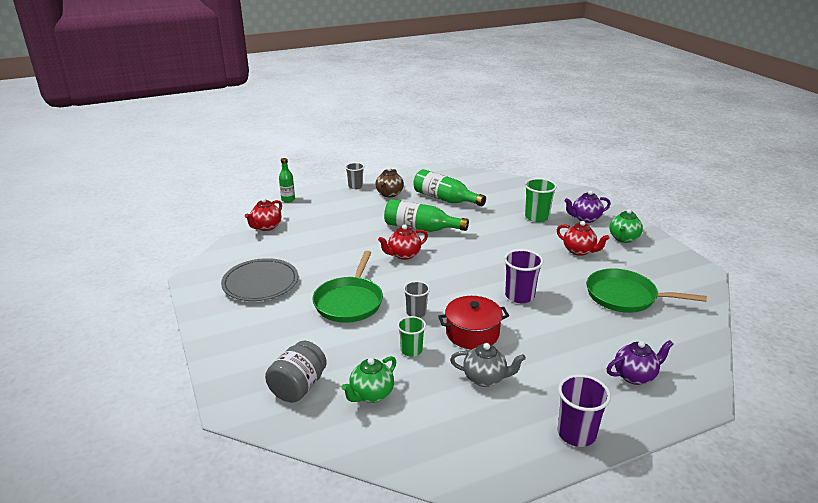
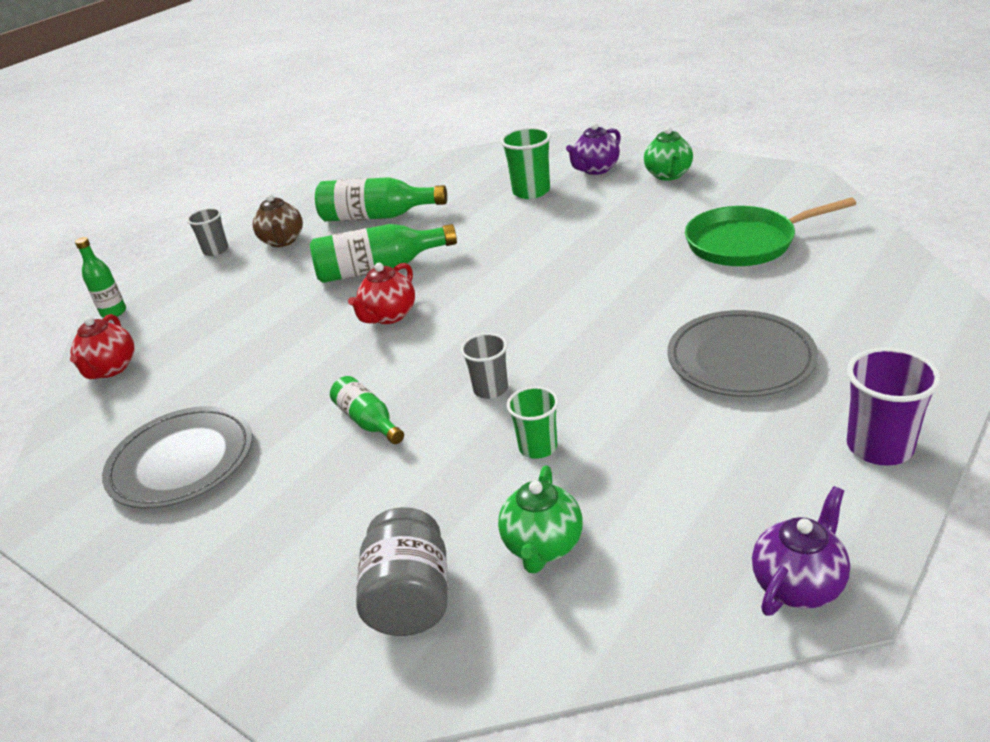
camera: 25 degrees left, 5 degrees up
(349, 302) = (368, 421): green pan -> green bottle
(472, 333) = (601, 380): red pot -> none
(485, 378) = (684, 434): grey teapot -> none
(519, 296) = (613, 300): purple cup -> none
(553, 356) = (740, 359): none -> grey plate
(579, 251) = (630, 211): red teapot -> none
(635, 376) = (864, 335): purple teapot -> purple teapot (798, 584)

